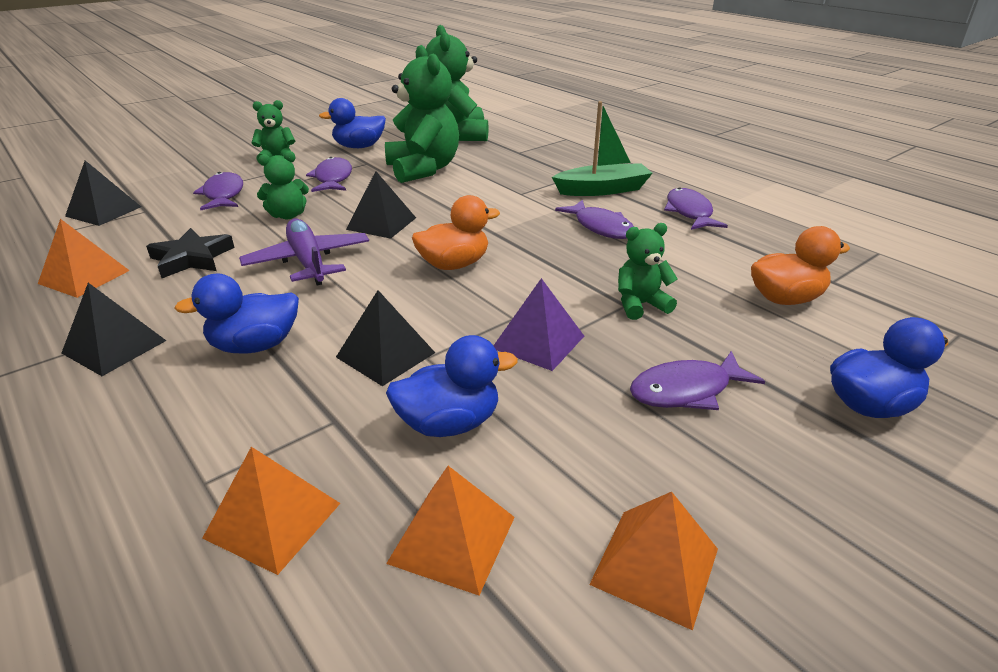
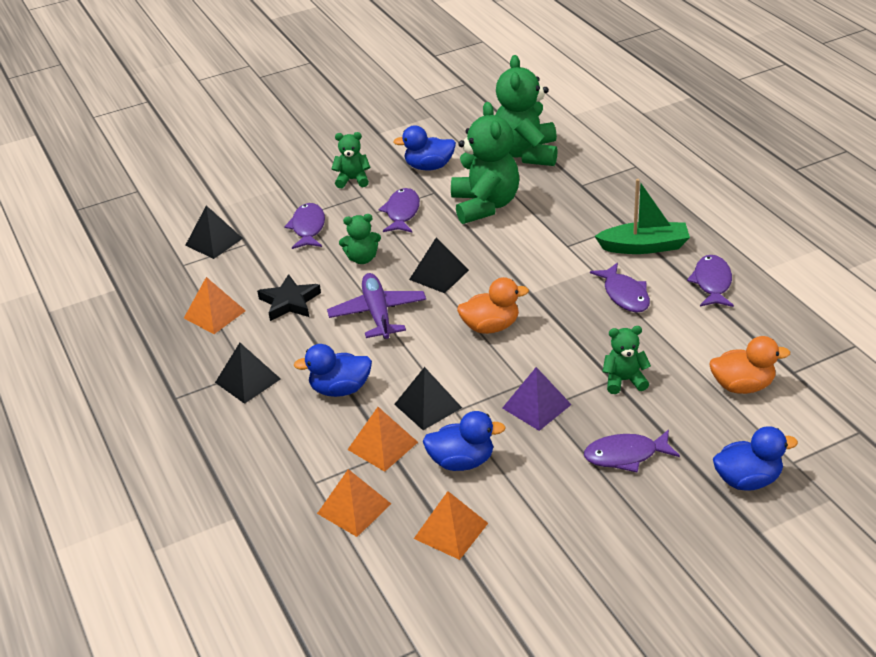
camera: 15 degrees right, 5 degrees up
(655, 566) = (558, 558): orange pyramid -> orange pyramid (382, 446)

